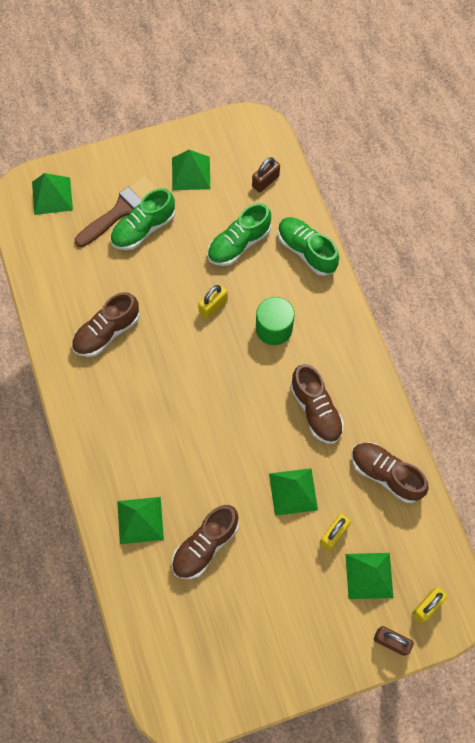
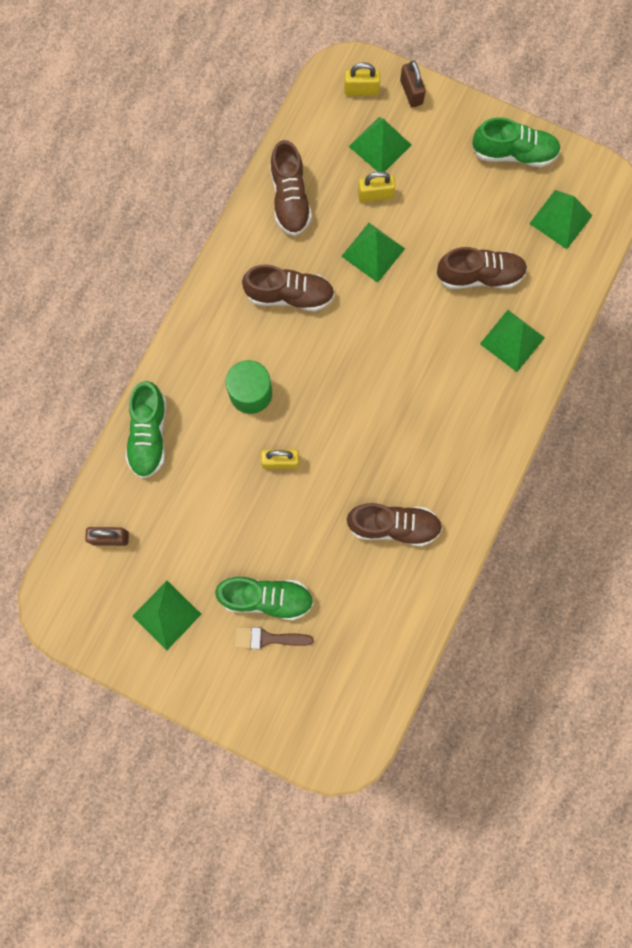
camera: 135 degrees left, 10 degrees up
(52, 196) = (316, 720): green pyramid -> green pyramid (560, 219)
(121, 210) = (267, 638): brown brush -> brown brush, size x0.61
(239, 244) = (198, 499): green shoe -> green shoe (513, 153)
(316, 410) = (289, 295): brown shoe -> brown shoe turned 75 degrees clockwise

